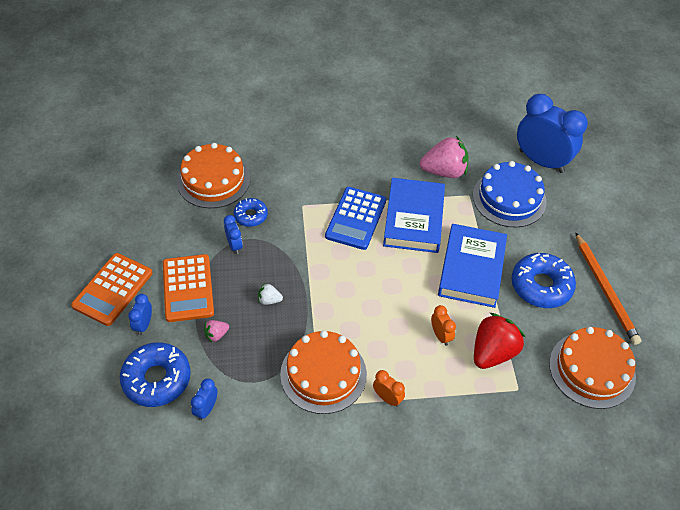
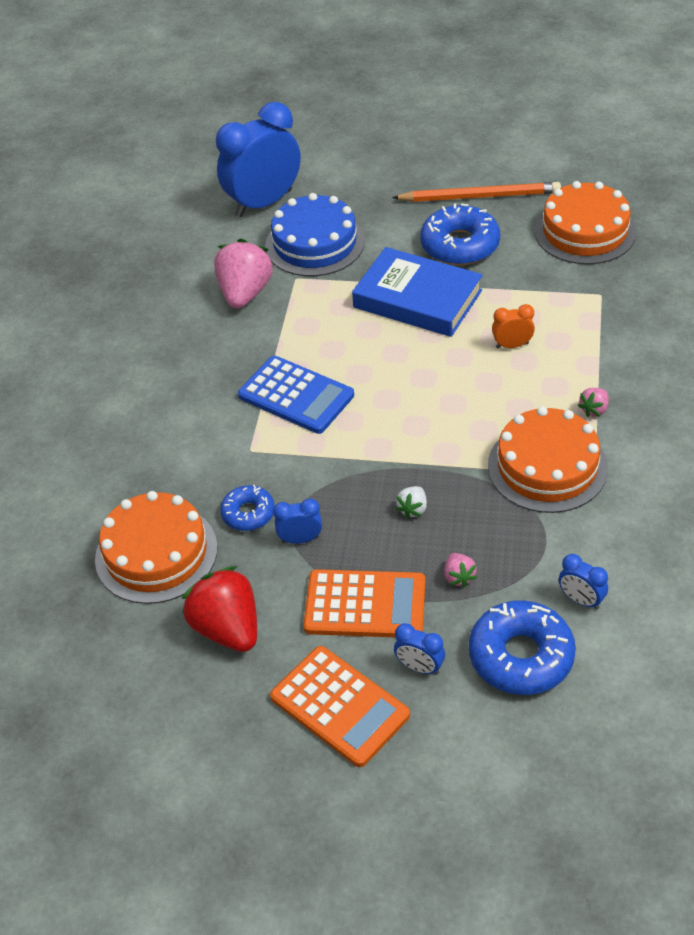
camera: 70 degrees left, 5 degrees down
(387, 398) = (594, 409): orange clock -> pink strawberry
(413, 219) = (317, 338): blue book -> none
(493, 352) = (546, 305): red strawberry -> red strawberry (227, 628)

